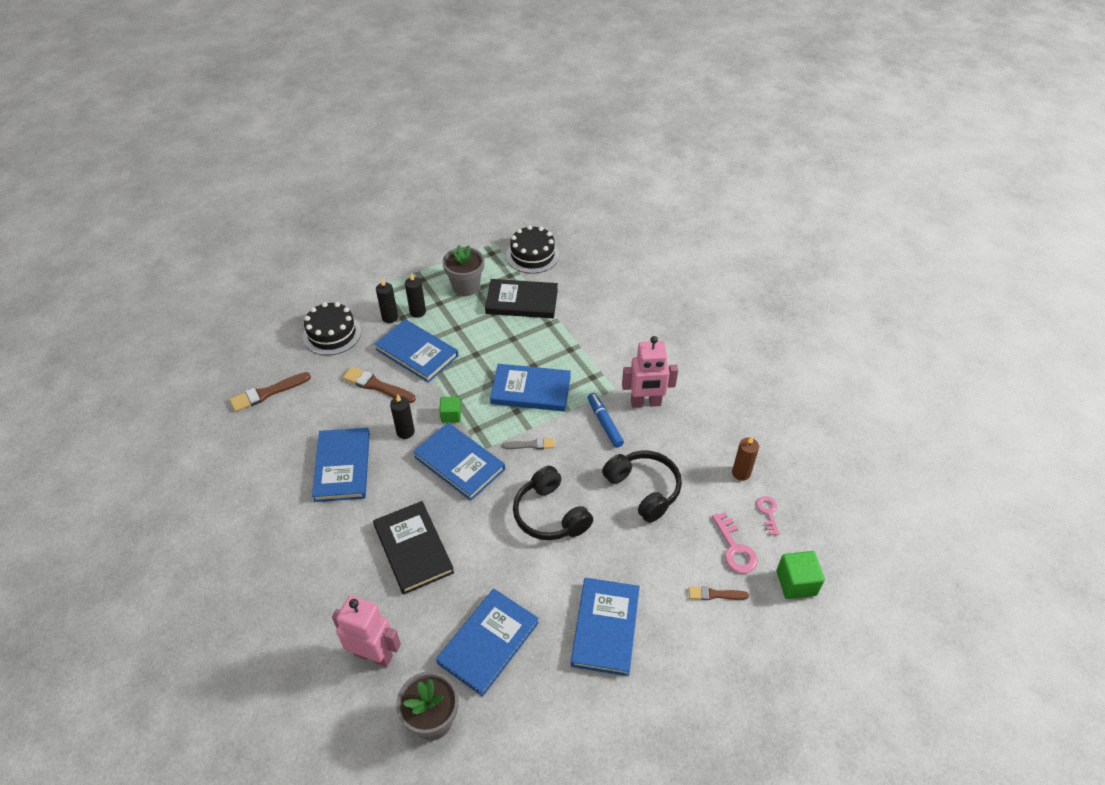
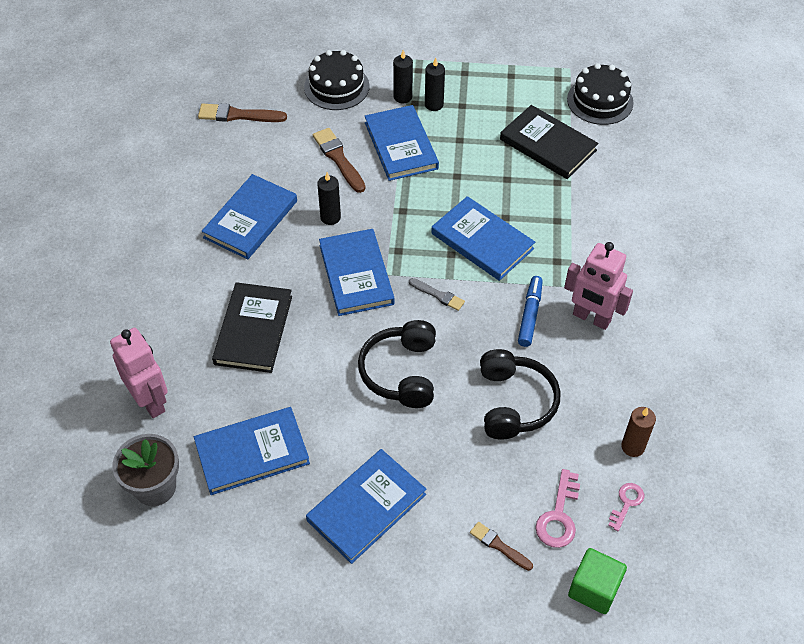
camera: 35 degrees right, 5 degrees up
(451, 415) = (384, 224): green cube -> none
(466, 286) = (502, 101): grey flower pot -> none

